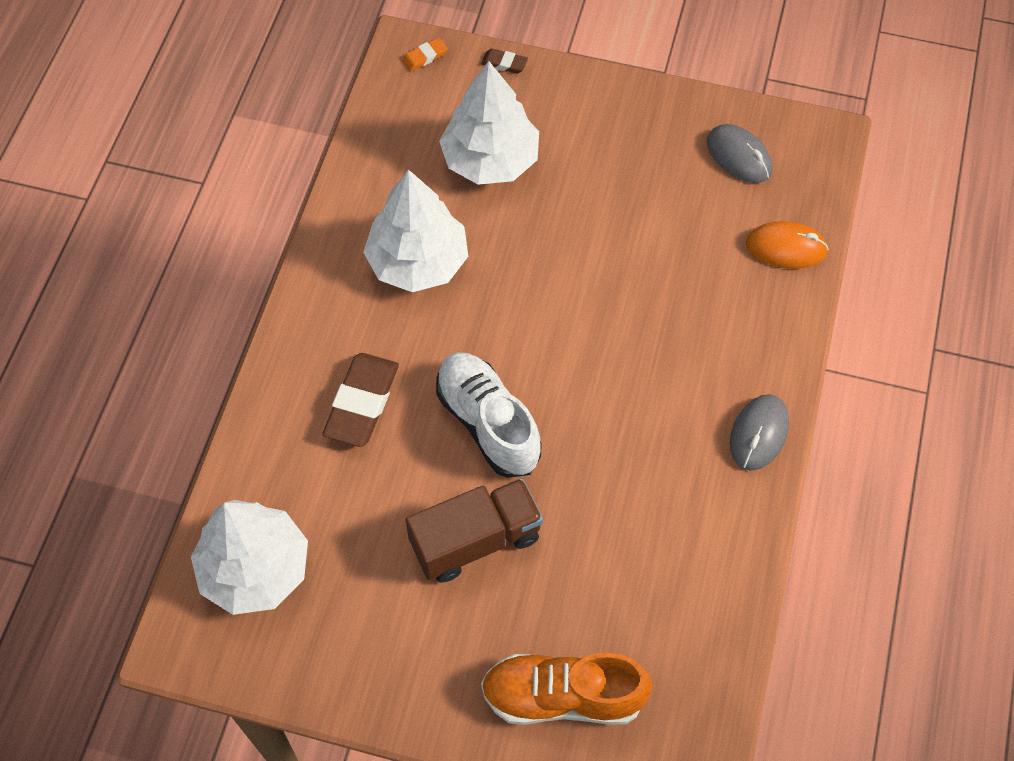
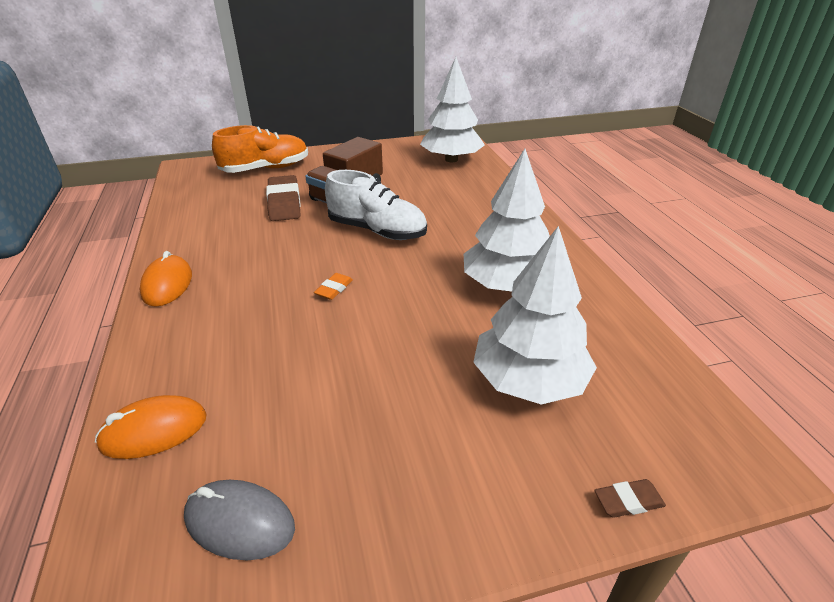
camera: 150 degrees right, 25 degrees down
(362, 403) = (463, 215): brown eraser -> brown eraser (284, 203)
(425, 57) = (716, 459): orange eraser -> orange eraser (334, 289)
(758, 434) = (167, 284): grey mouse -> orange mouse

